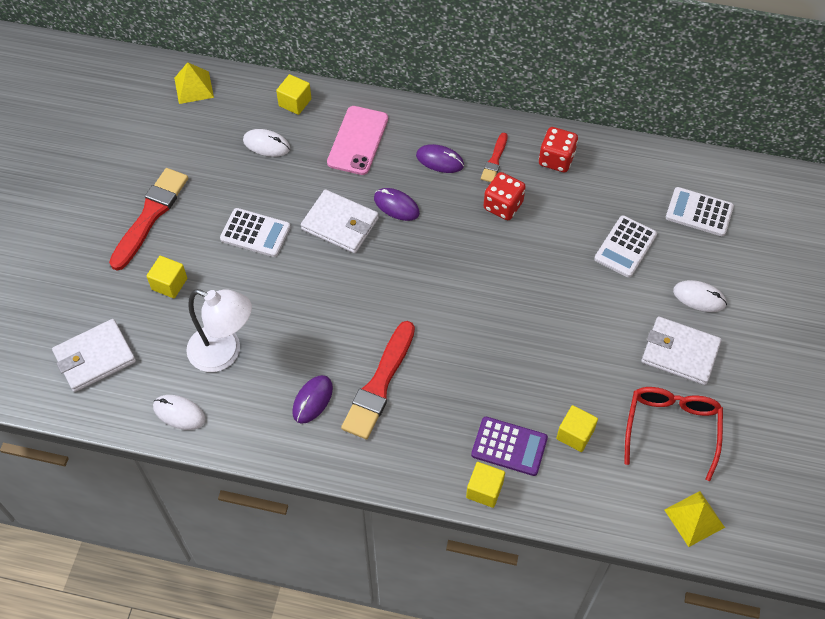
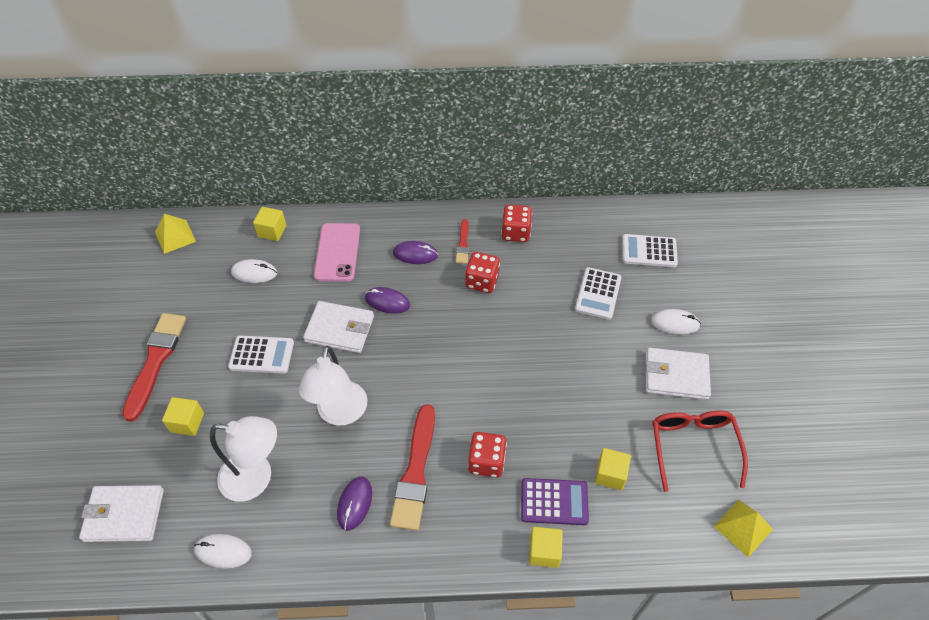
camera: 15 degrees left, 5 degrees down
(95, 357) = (124, 515): white wallet -> white wallet turned 45 degrees clockwise
(320, 310) = (340, 413): none -> white lamp
(453, 392) = (486, 462): none -> red dice

